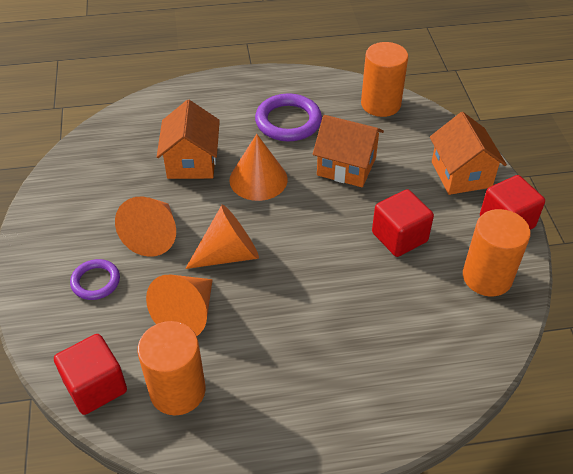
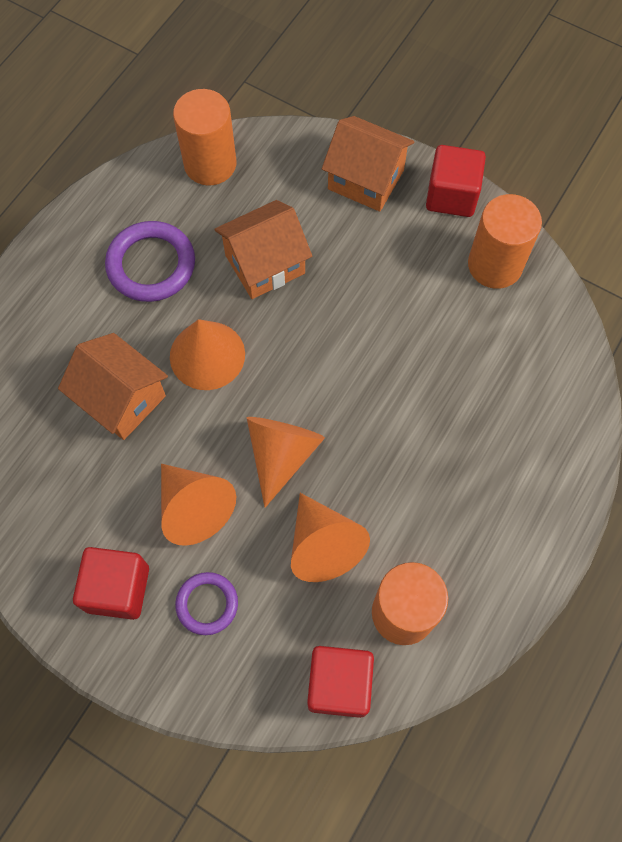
camera: 50 degrees left, 20 degrees up
(399, 237) = (392, 294): red cube -> red cube (118, 589)

